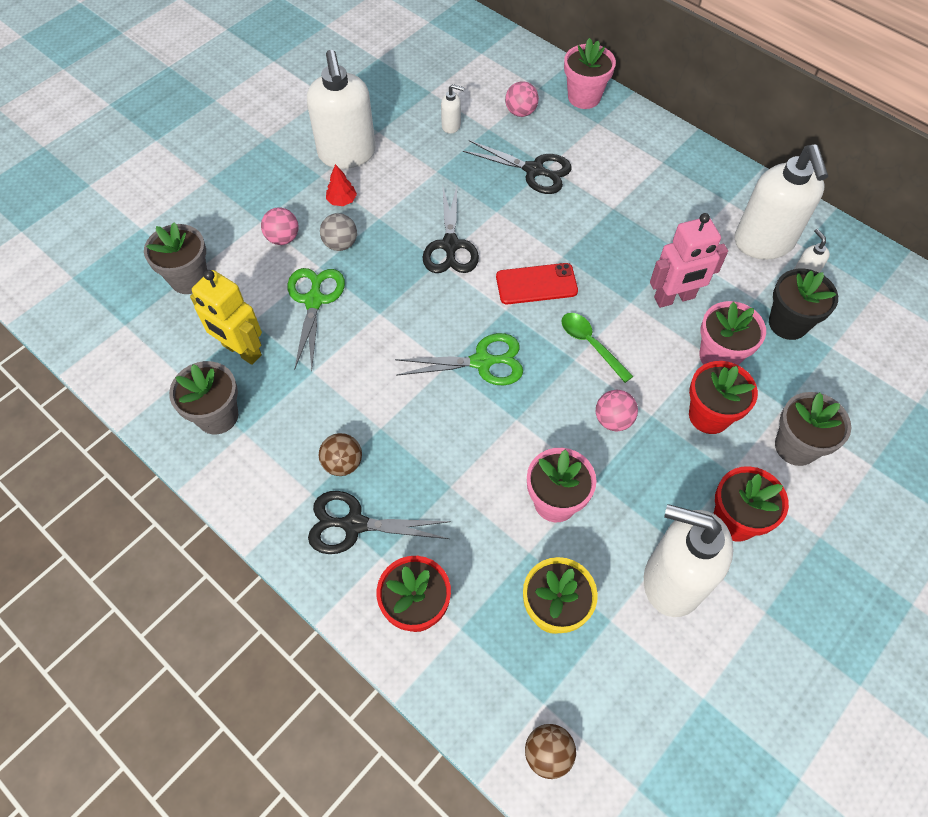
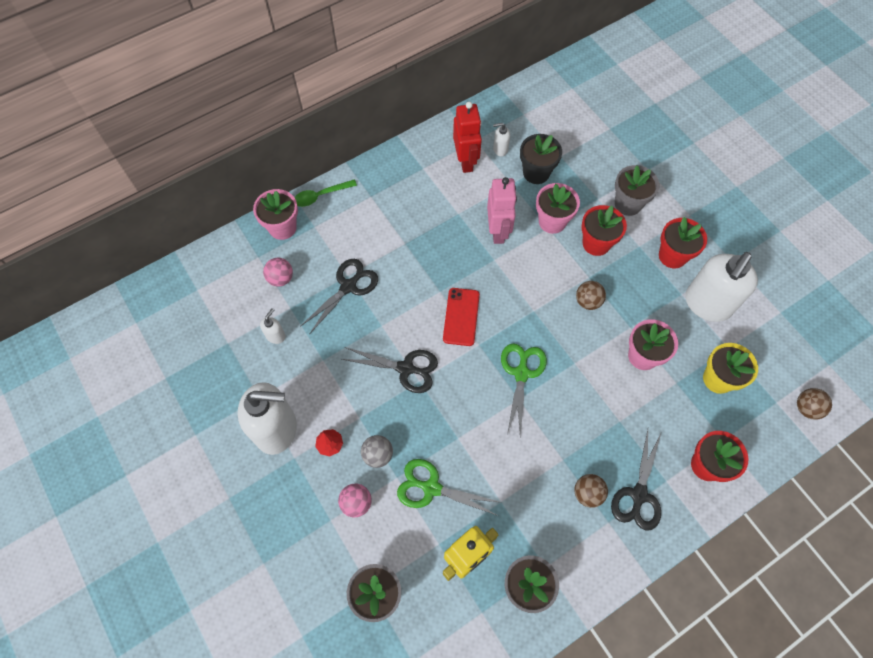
camera: 75 degrees left, 5 degrees up
(590, 344) = (524, 296): green spoon -> green spoon (320, 196)
(613, 420) = (588, 301): pink ball -> brown ball
(763, 242) = (466, 161): white soap dispenser -> red robot

